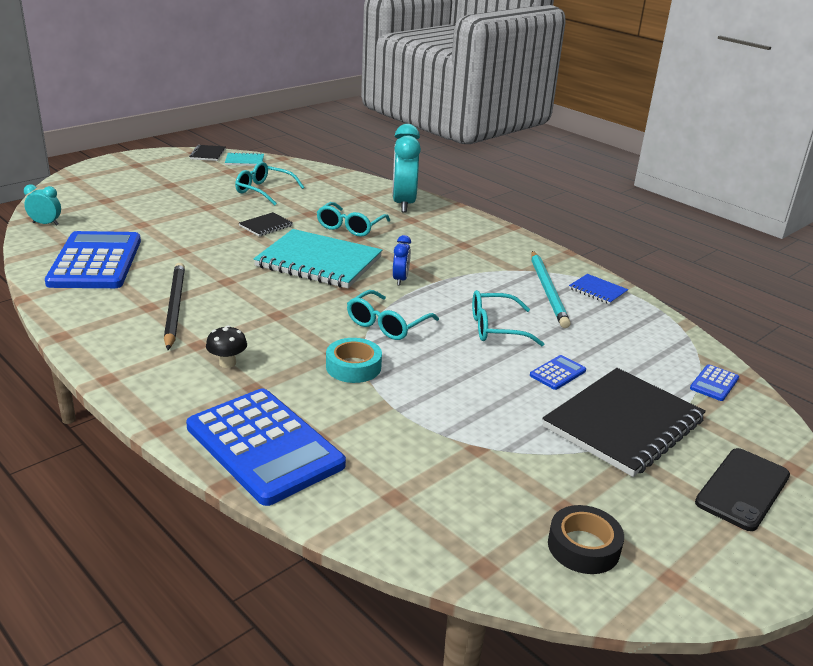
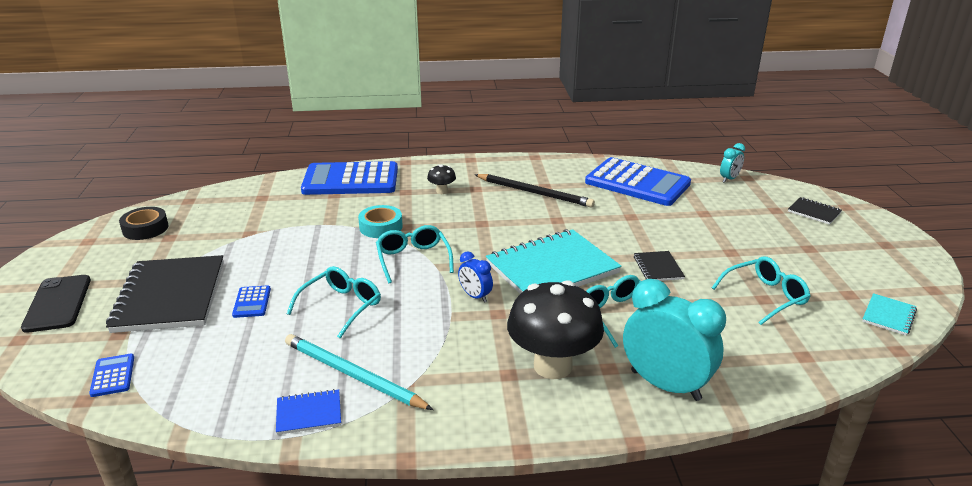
camera: 130 degrees right, 0 degrees up
(208, 154) = (922, 297): black notebook -> black notebook (814, 212)
(435, 234) = (552, 366): none -> black mushroom

